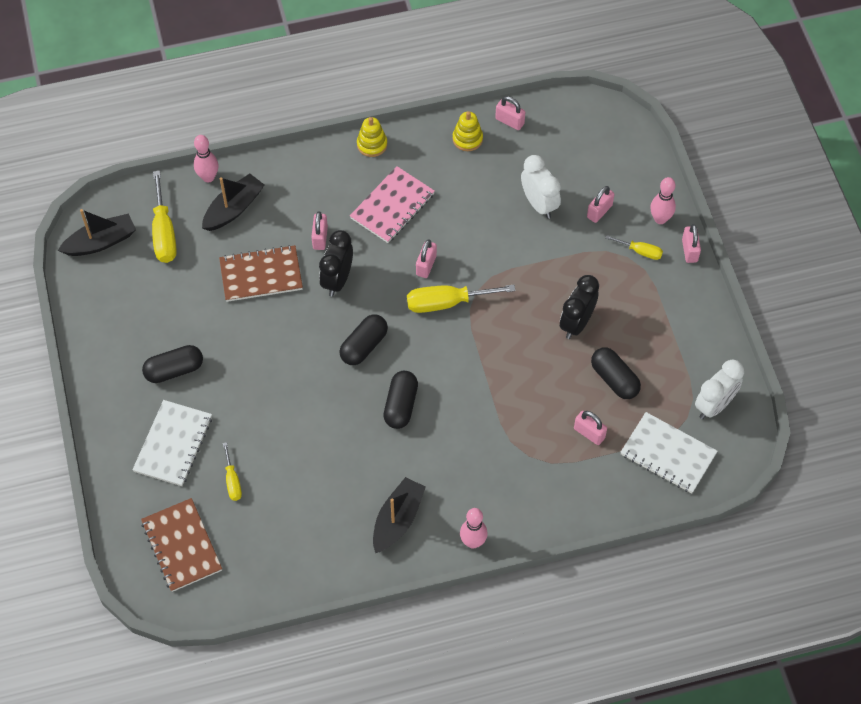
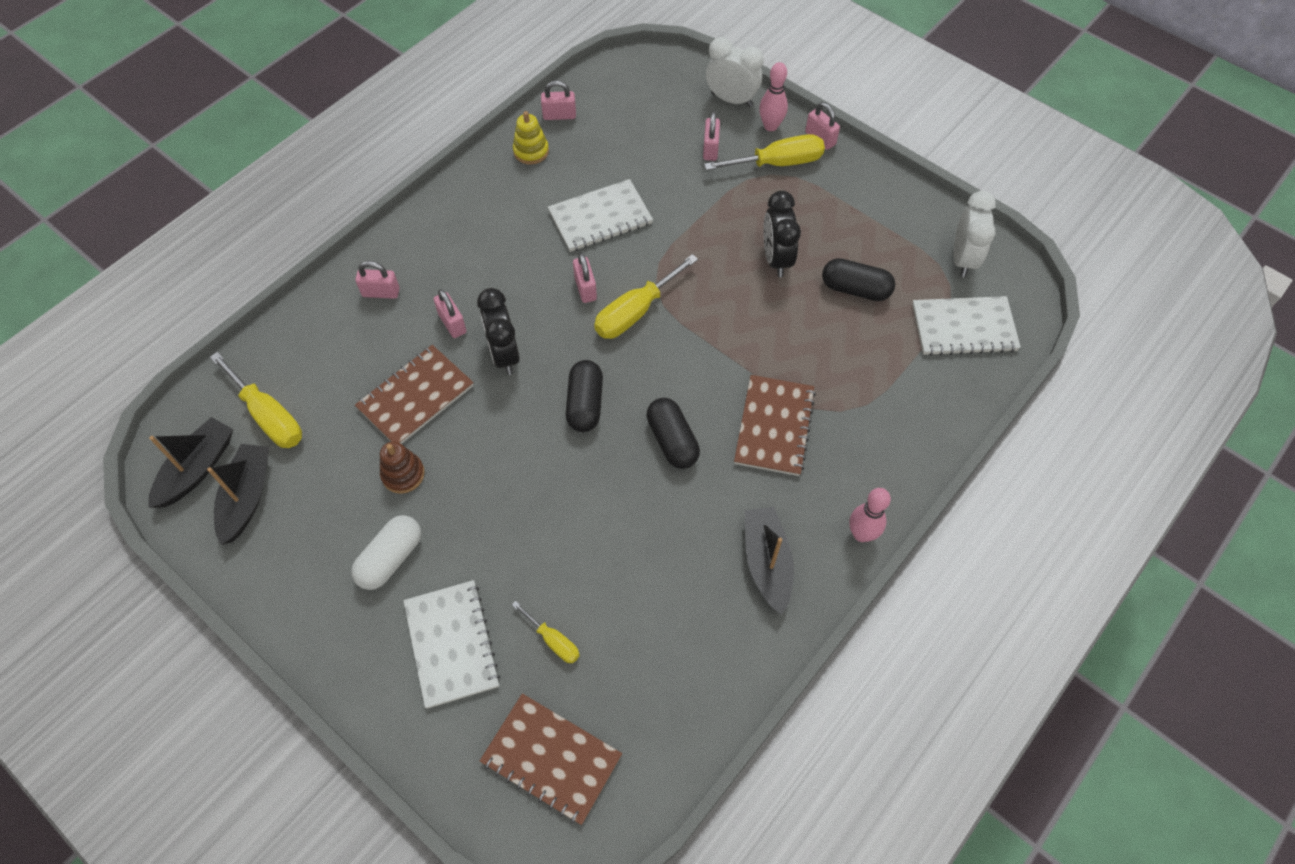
camera: 35 degrees left, 0 degrees up
(174, 370) = (390, 558): black capsule -> white capsule
(208, 177) = (279, 331): pink bowling pin -> none
(218, 321) = (403, 474): none -> brown stacking toy
(233, 208) = (333, 347): black boat -> black boat (247, 497)
(372, 144) = (437, 206): yellow stacking toy -> none
(392, 206) = (505, 252): pink notebook -> none
(475, 438) = (774, 426): none -> brown notebook
(477, 219) = (600, 217): none -> white notebook
(539, 204) = (649, 173): white clock -> white clock (731, 100)
(589, 433) = (877, 353): pink padlock -> pink padlock (381, 292)
(640, 251) = (778, 163): yellow screwdriver -> yellow screwdriver, size x1.81

